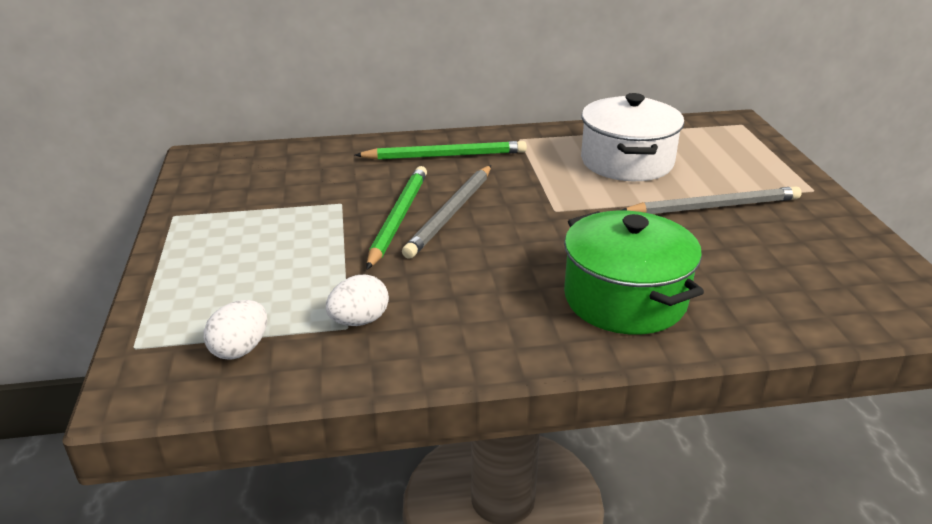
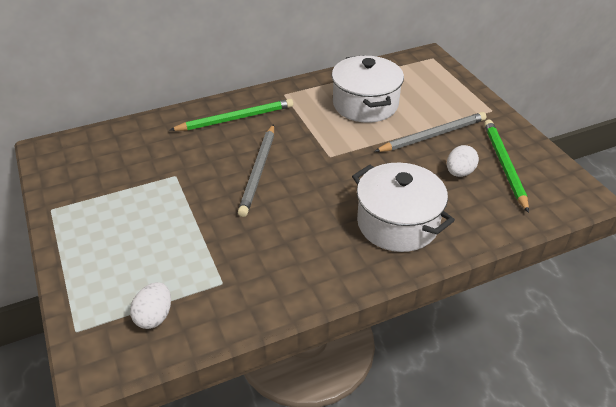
camera: 15 degrees left, 10 degrees up
(359, 321) = (228, 276): white egg -> white egg (459, 172)
(398, 218) = (222, 182): green pencil -> green pencil (504, 165)
(625, 299) = (397, 223): green pot -> white pot

